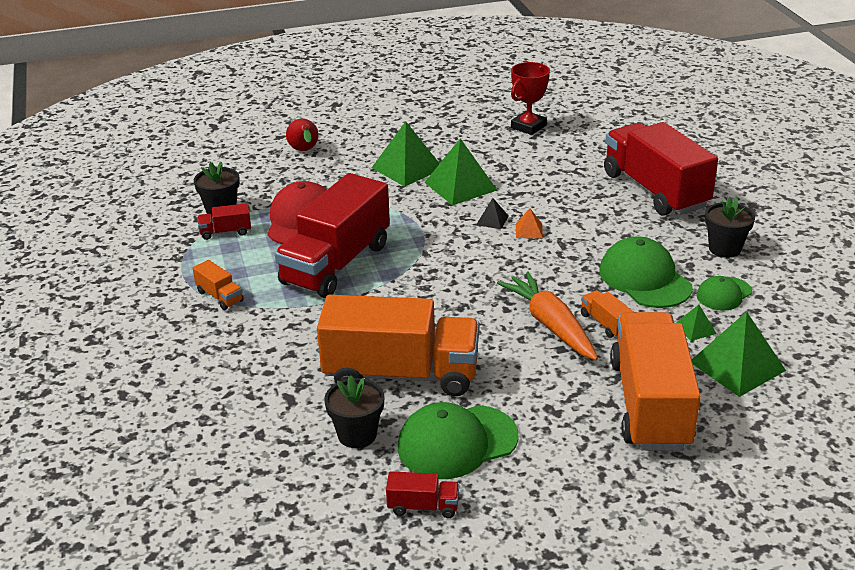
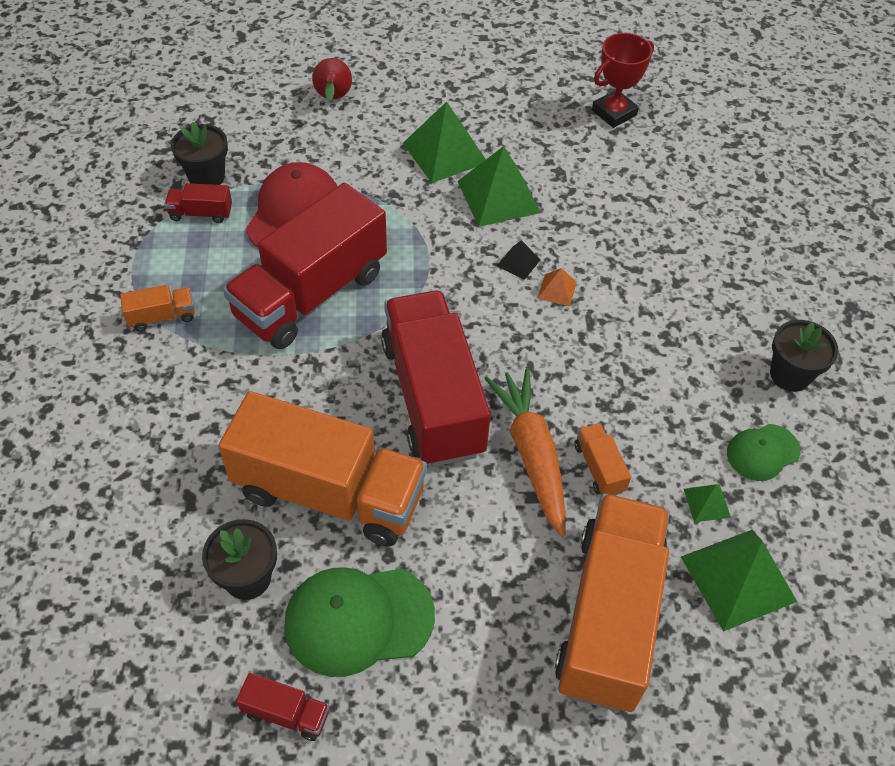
camera: 10 degrees right, 20 degrees up
(220, 296) = (162, 317): orange truck -> orange truck turned 75 degrees counterclockwise
(645, 279) = (672, 403): green cap -> none
(655, 190) = (735, 255): red truck -> red truck (433, 397)

